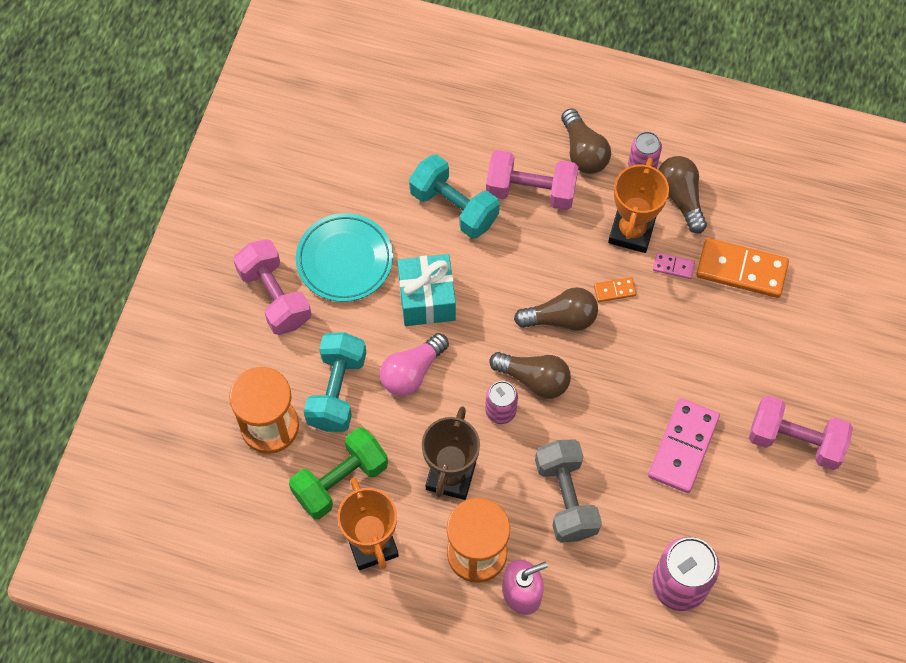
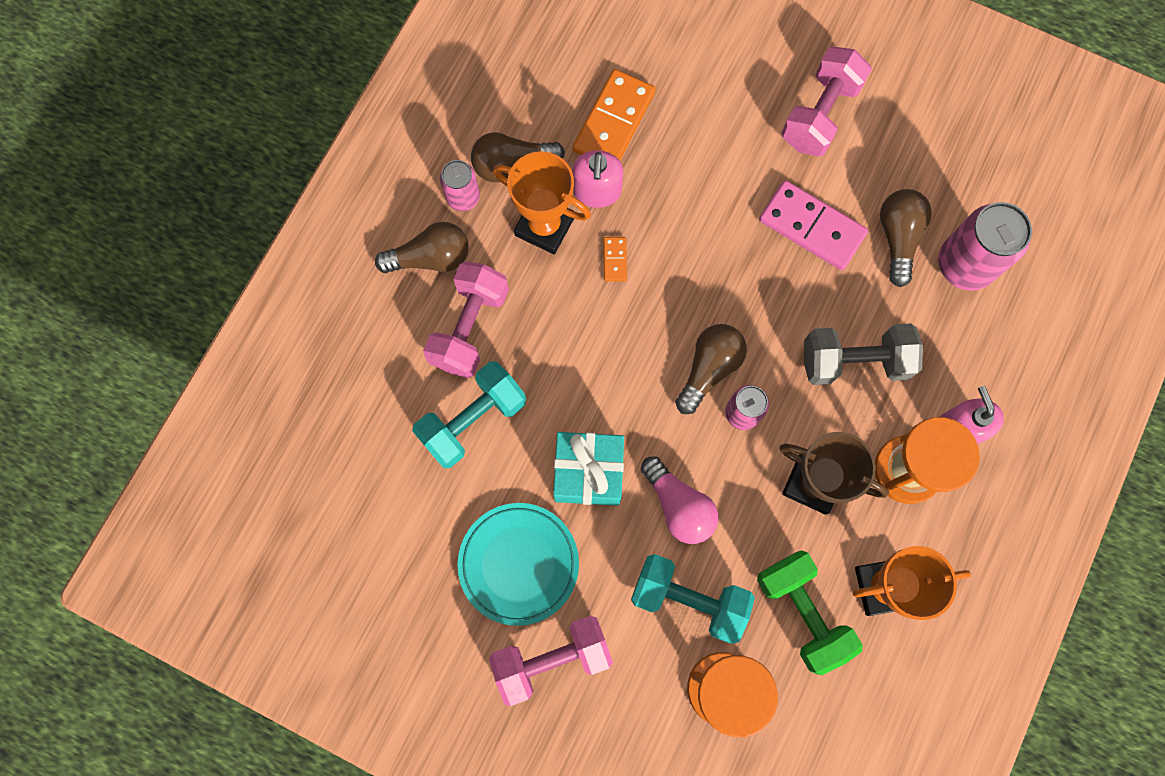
camera: 80 degrees left, 10 degrees up
(561, 318) = (639, 325): brown light bulb -> brown light bulb (898, 238)
(673, 266) = (597, 191): pink domino -> pink soap dispenser

